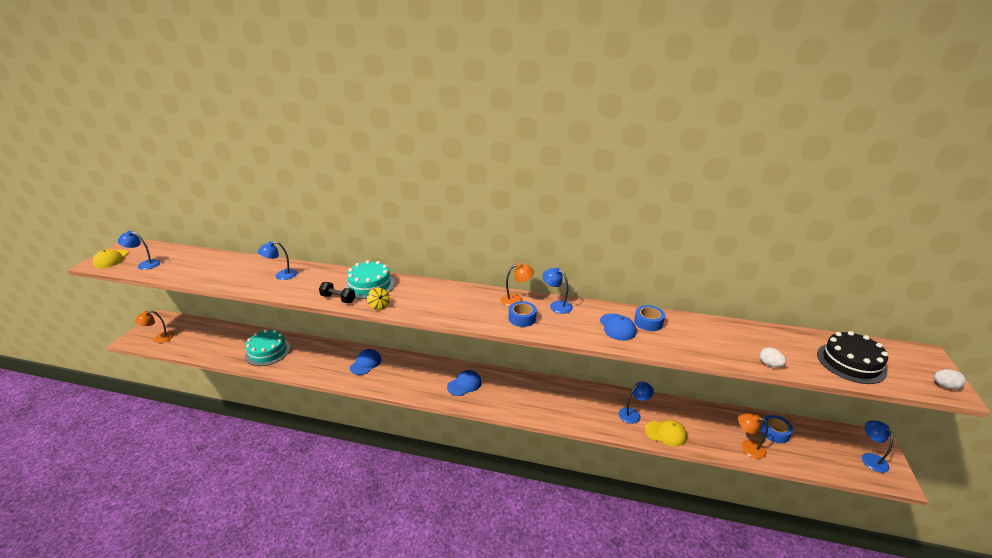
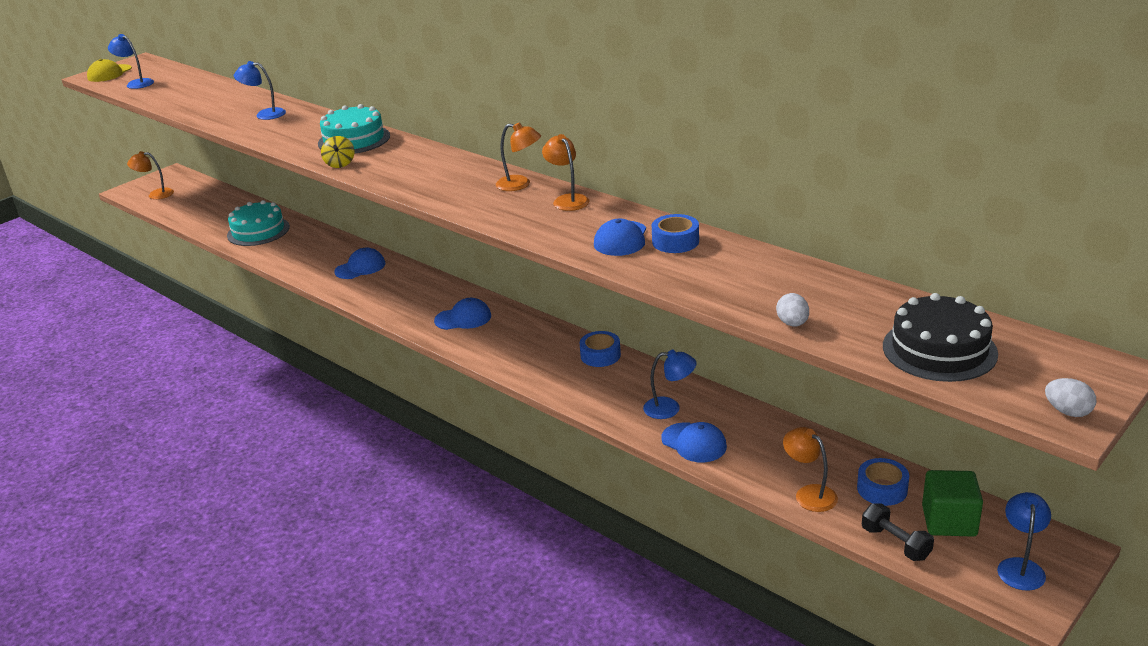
camera: 30 degrees right, 0 degrees up
(338, 299) = (301, 149): black dumbbell -> black dumbbell (895, 543)
(522, 318) = (501, 206): blue tape -> blue tape (600, 355)
(556, 305) = (567, 200): blue lamp -> orange lamp
(665, 433) = (694, 443): yellow cap -> blue cap
(819, 442) = (949, 521): none -> green cube

